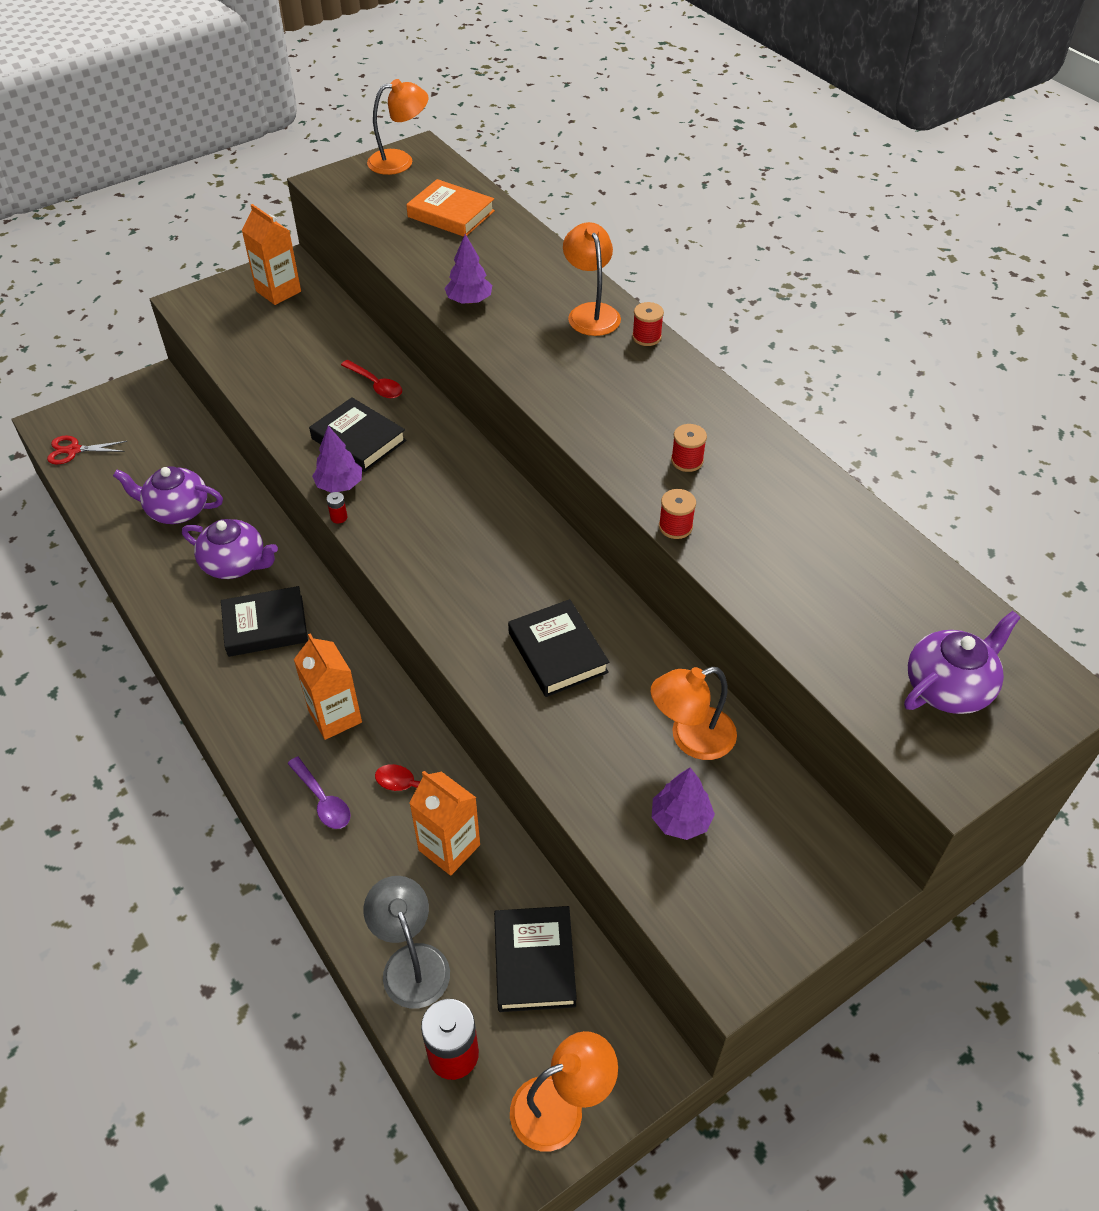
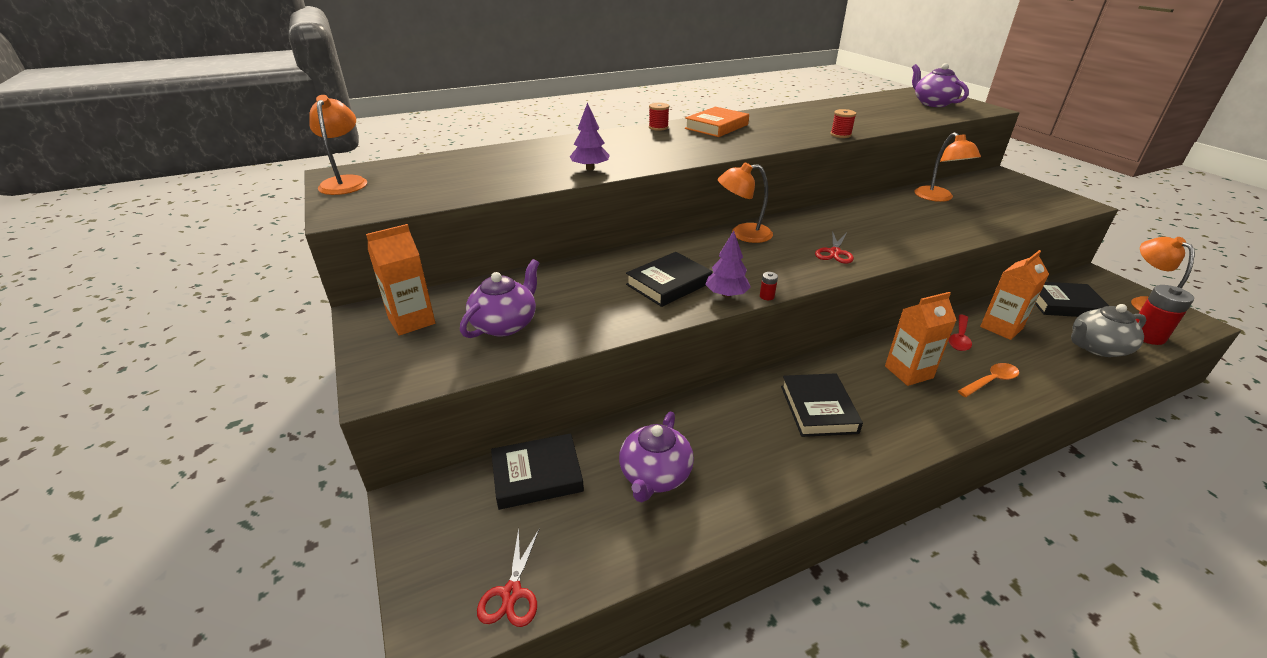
camera: 80 degrees left, 15 degrees down
(235, 564) = (740, 428): purple teapot -> purple teapot (505, 324)
(322, 800) = (991, 381): purple spoon -> orange spoon
(376, 385) = (597, 273): red spoon -> none
(411, 962) = (1097, 347): grey lamp -> grey teapot
(451, 214) = (459, 168): orange book -> orange book (716, 126)
(456, 583) = (835, 252): none -> red scissors
(558, 652) = (888, 225): black book -> black book (537, 475)
(591, 312) = (625, 137): orange lamp -> orange lamp (743, 234)
(680, 820) = (996, 205): purple tree -> none
(687, 461) = (781, 128): red spool -> none

